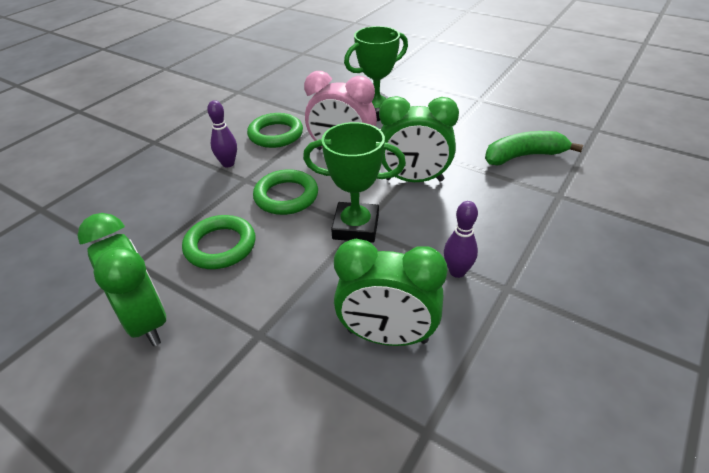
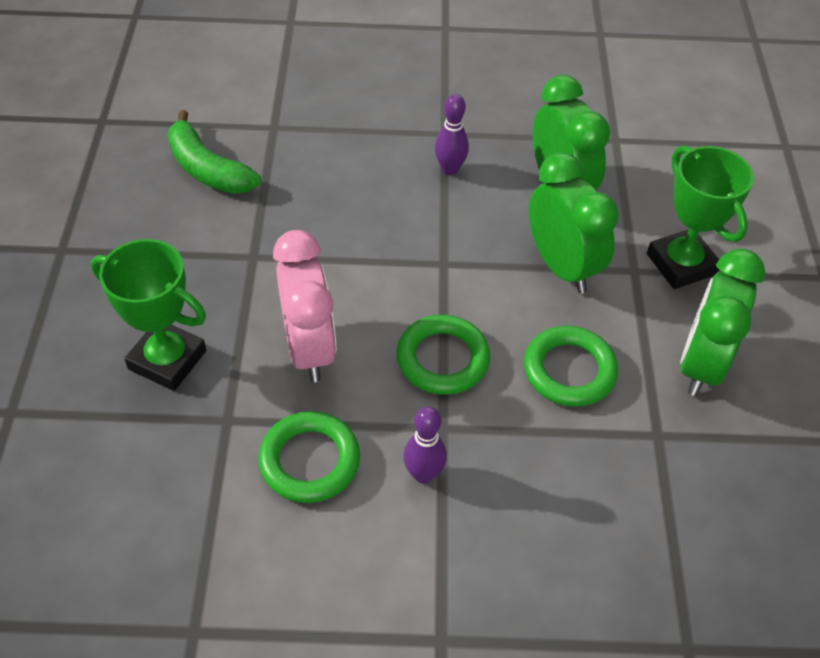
camera: 125 degrees left, 10 degrees up
(356, 227) = (446, 266): green trophy -> green trophy (681, 264)
(414, 180) = (323, 250): green clock -> green clock (561, 266)

